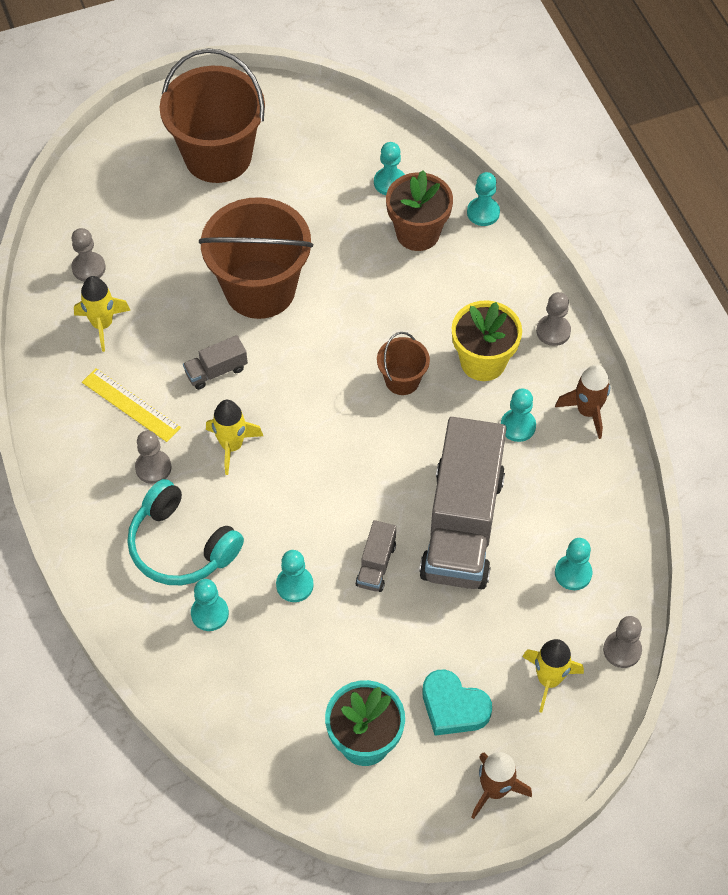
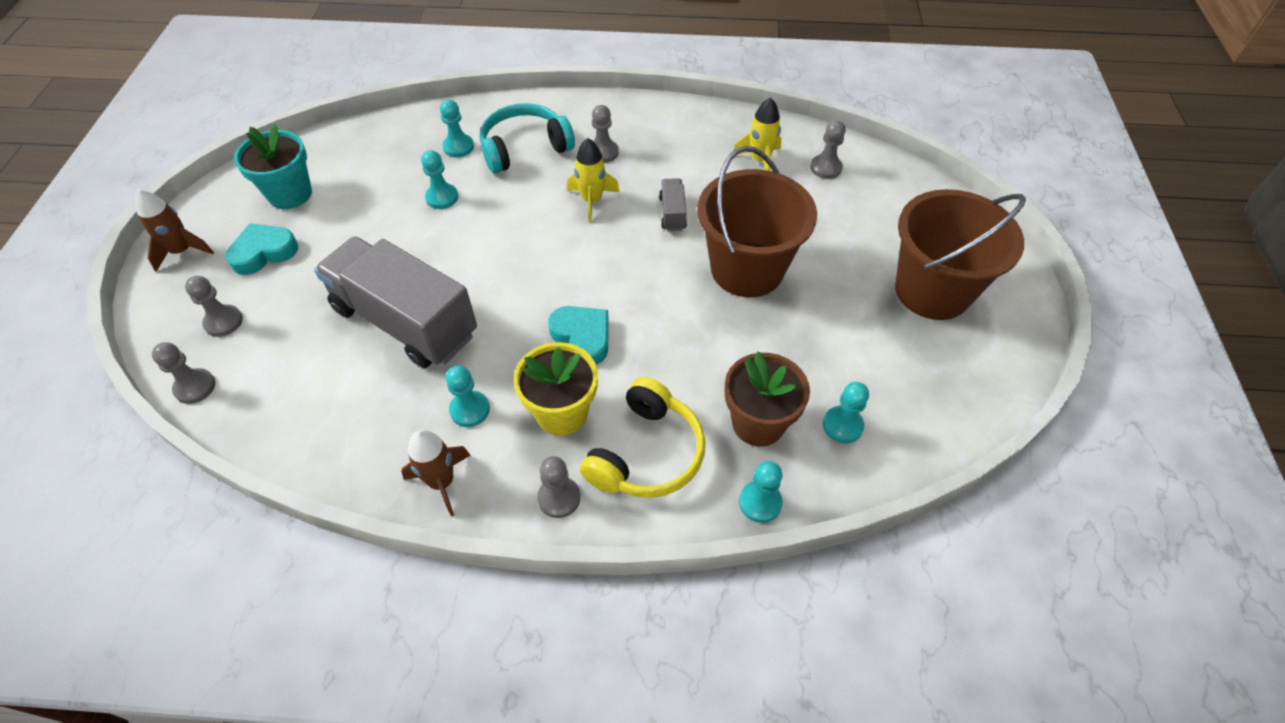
camera: 115 degrees right, 5 degrees down
(131, 405) = (670, 156): yellow ruler -> none
(376, 565) = (418, 250): grey truck -> none
(402, 380) = (582, 337): brown bucket -> turquoise heart
(485, 292) = (647, 453): none -> yellow headphones
(549, 680) = (223, 322): yellow rocket -> grey pawn
(573, 573) = (293, 384): turquoise pawn -> none

